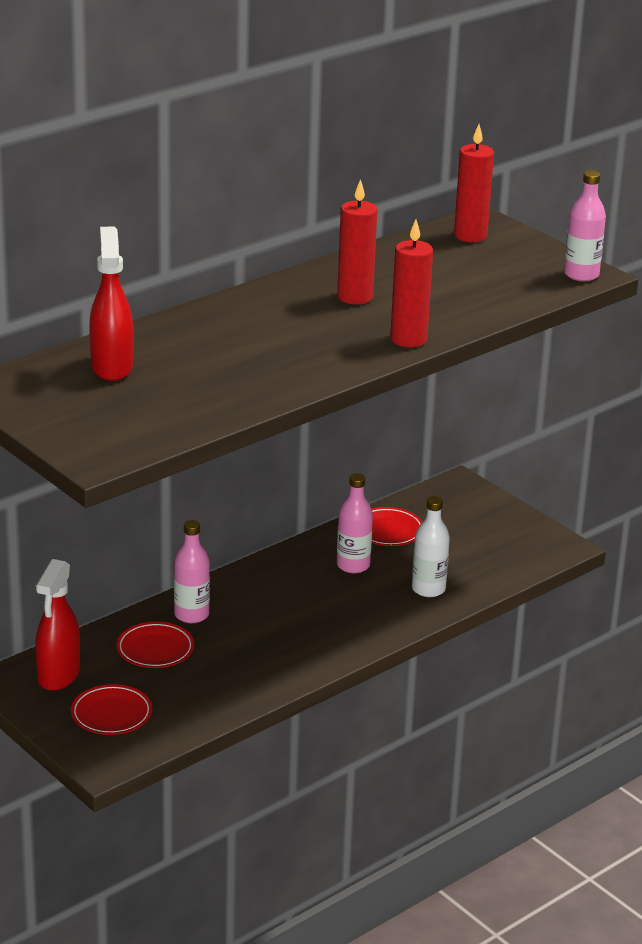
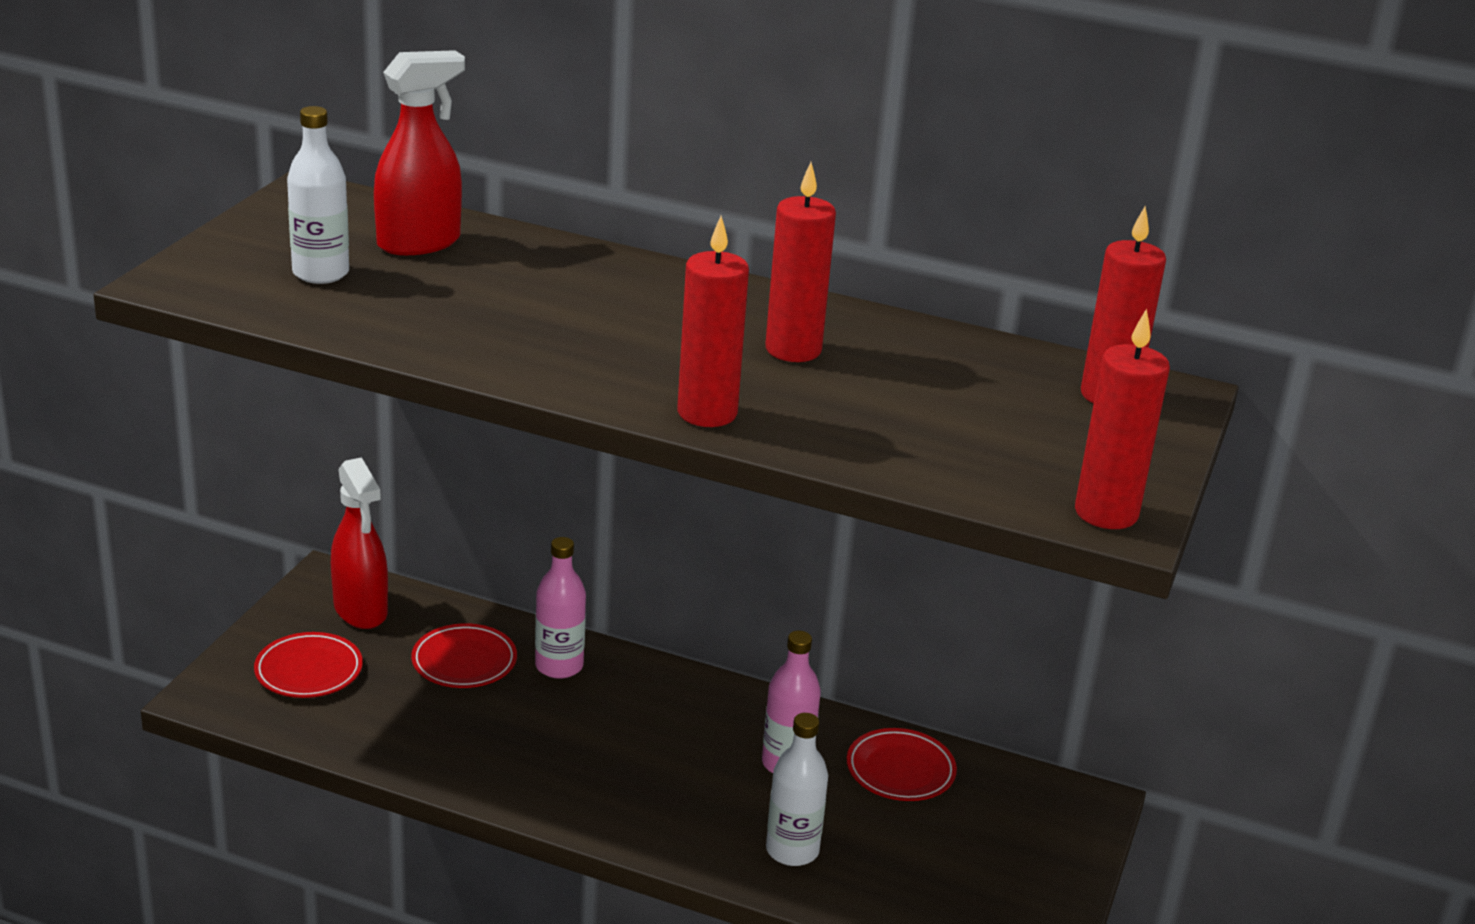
camera: 60 degrees right, 0 degrees up
(58, 675) = (361, 610): red spray bottle -> red spray bottle turned 105 degrees counterclockwise
(129, 408) = (321, 273): none -> white bottle
(581, 275) = (1106, 513): pink bottle -> red candle

